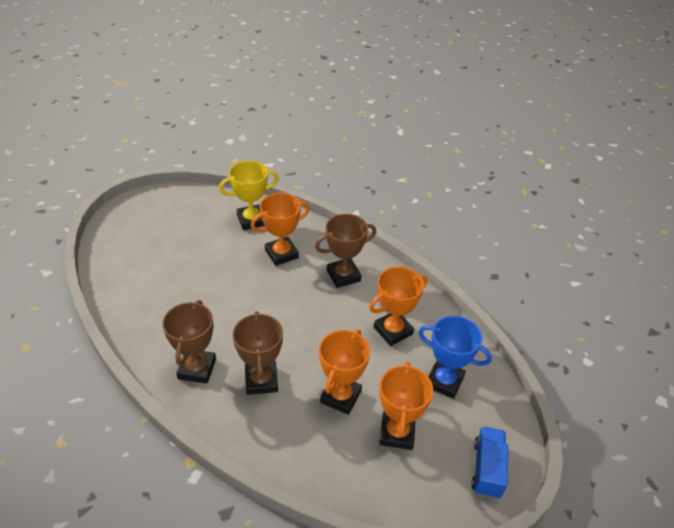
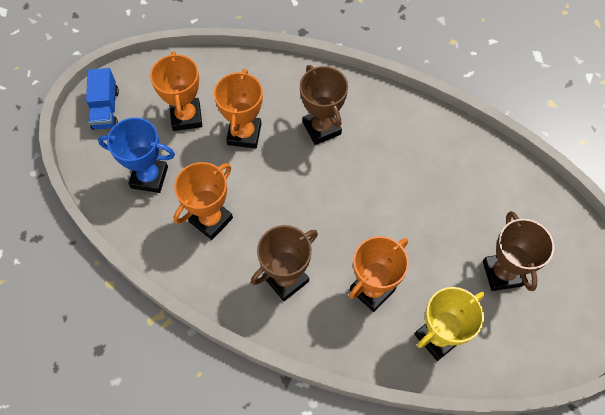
camera: 165 degrees right, 20 degrees up
(197, 369) = (384, 122): brown trophy -> brown trophy (502, 273)

